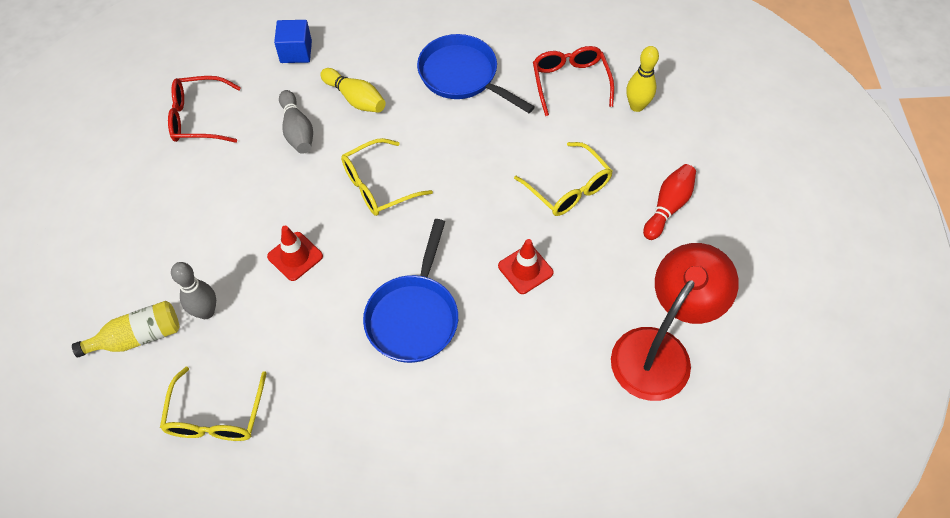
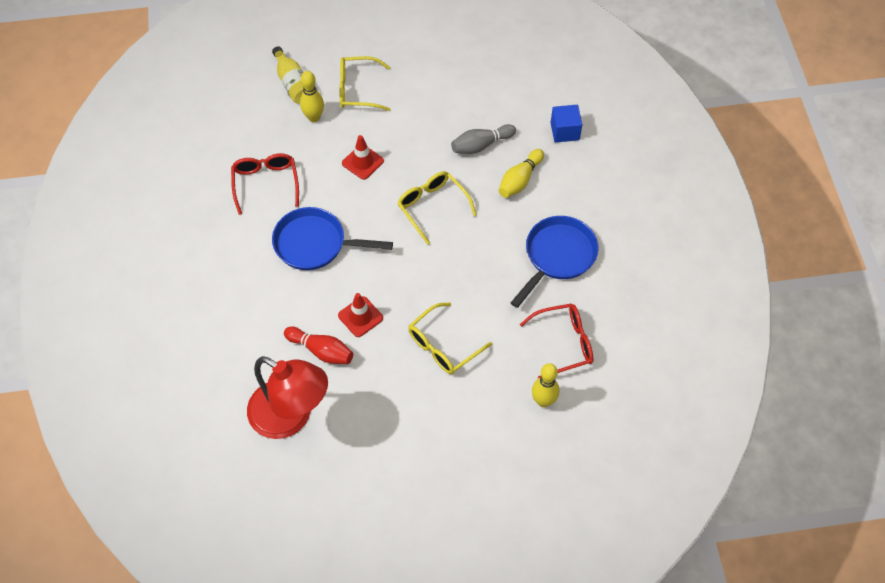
camera: 85 degrees right, 0 degrees up
(198, 118) = (485, 79): red glasses -> red glasses (266, 183)
(206, 312) = (314, 117): grey bowling pin -> yellow bowling pin
(216, 416) = (235, 138): yellow glasses -> yellow glasses (357, 90)
(668, 207) = (431, 426): red bowling pin -> red bowling pin (321, 351)

